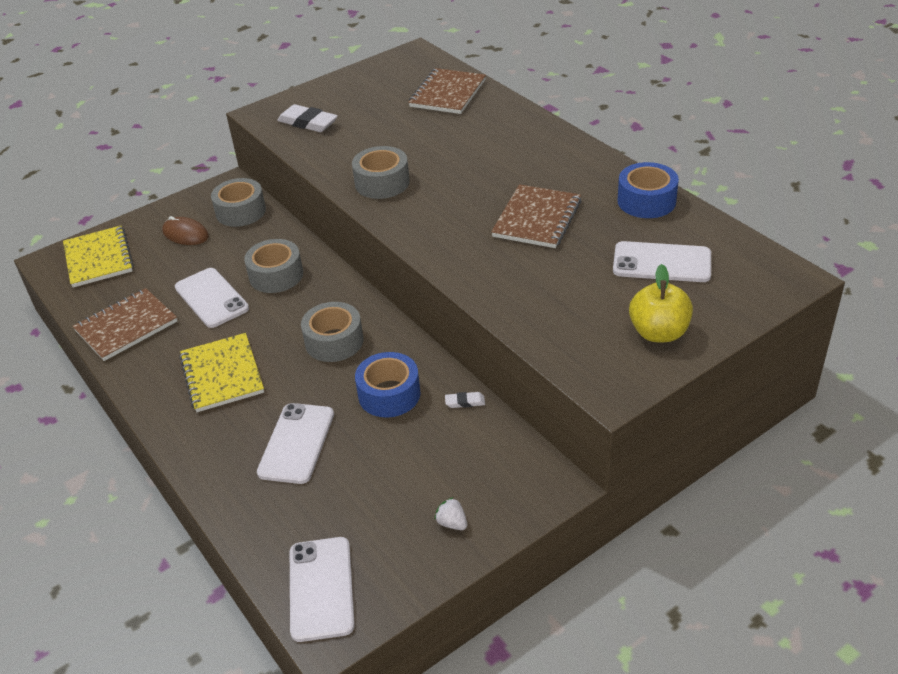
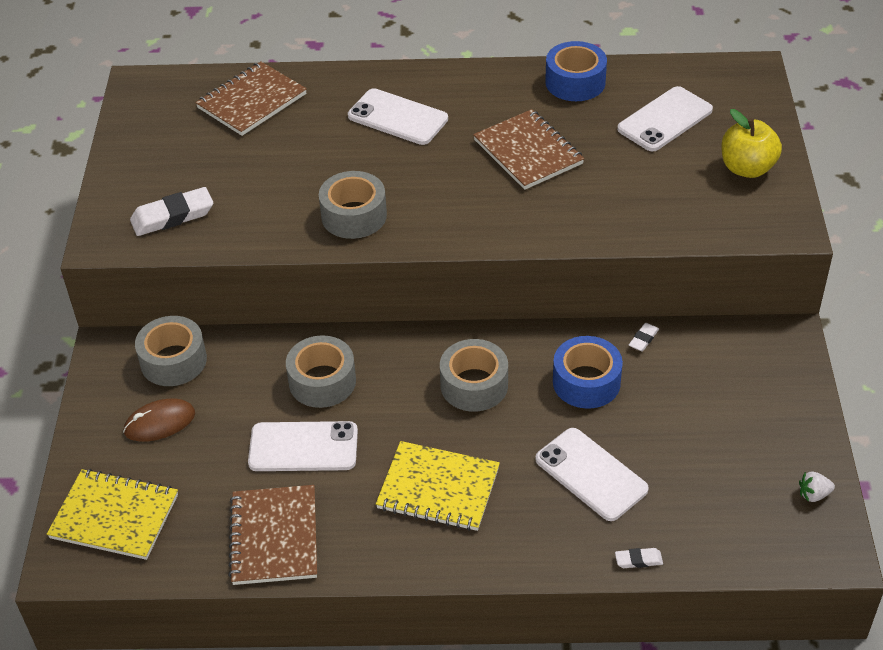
camera: 55 degrees left, 5 degrees up
(230, 511) = (638, 560): none -> white eraser
(321, 588) = (782, 535): white phone -> white phone (398, 117)
(448, 93) = (252, 101): brown notebook -> brown notebook turned 75 degrees clockwise
(452, 523) = (777, 418): white strawberry -> white strawberry (813, 494)

